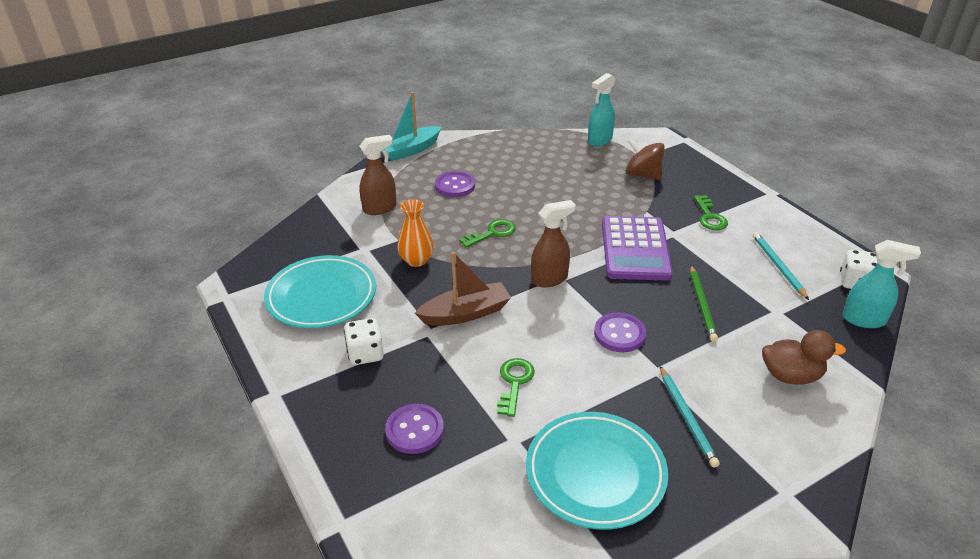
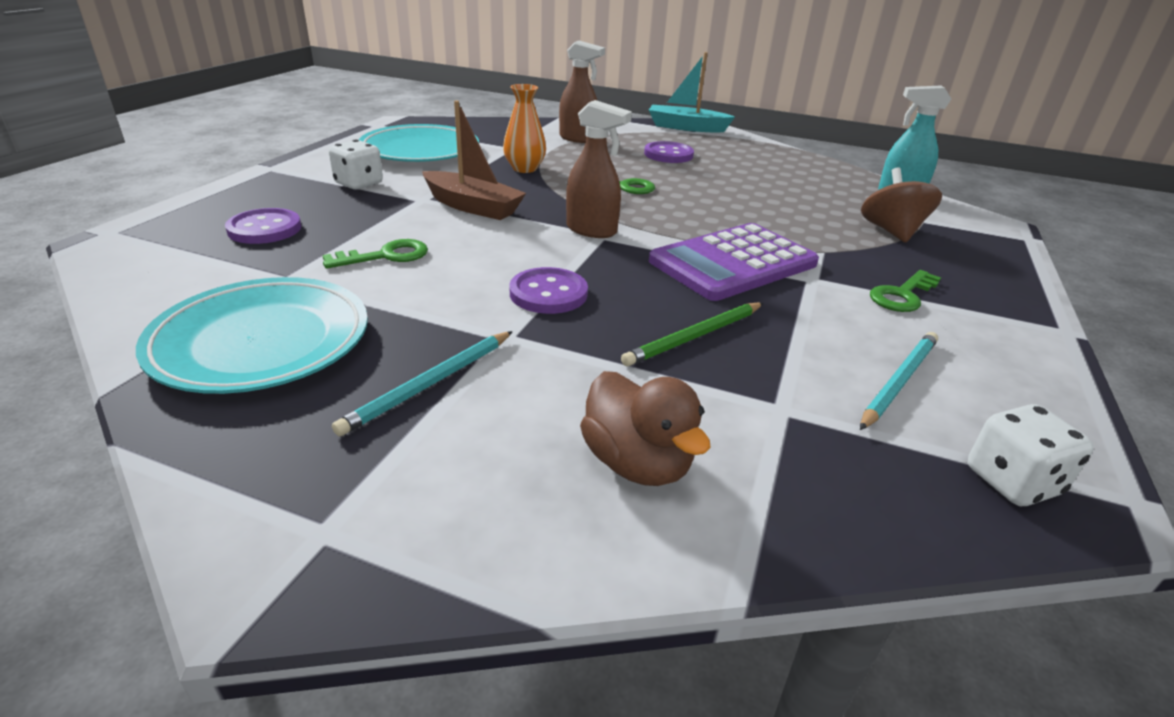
camera: 50 degrees right, 5 degrees down
(864, 320) = (920, 521): turquoise spray bottle -> none

